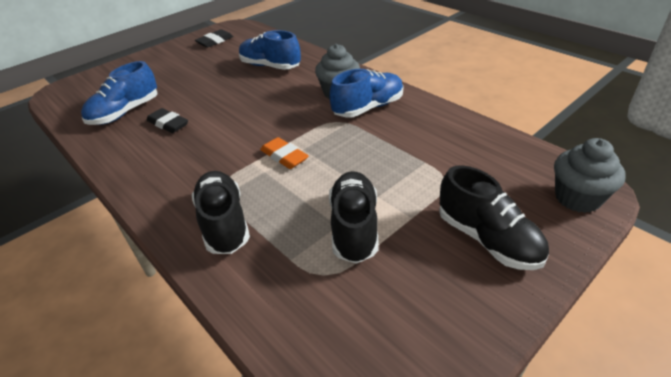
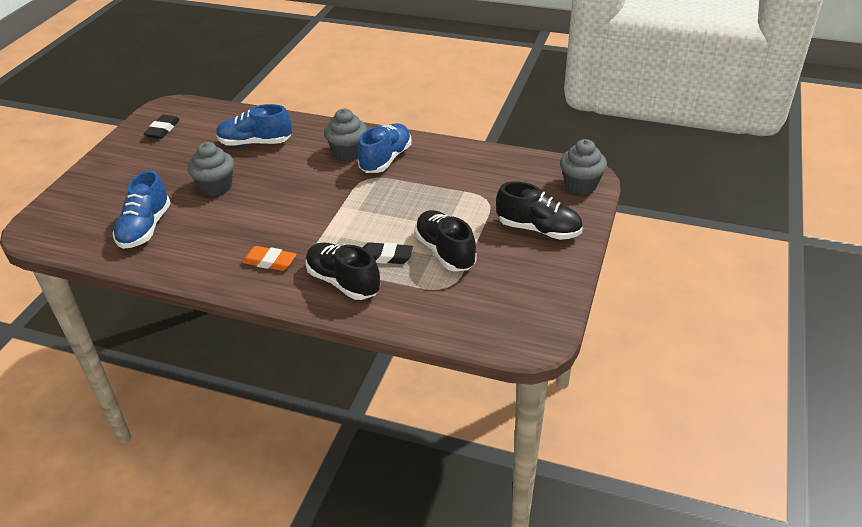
camera: 30 degrees left, 0 degrees up
(168, 124) = (206, 225): black eraser -> black eraser (385, 256)
(207, 94) = (216, 187): none -> grey cupcake
(284, 156) = (347, 220): orange eraser -> orange eraser (270, 262)

